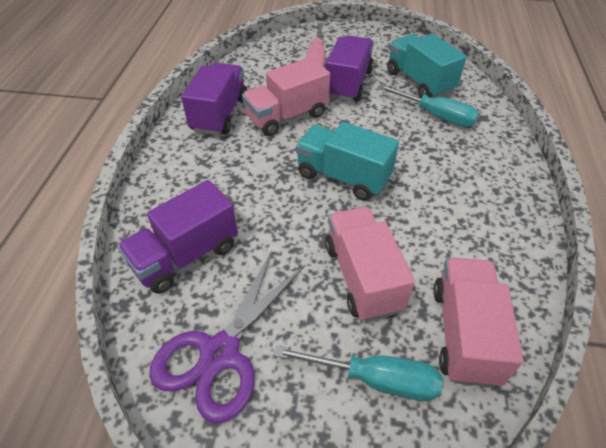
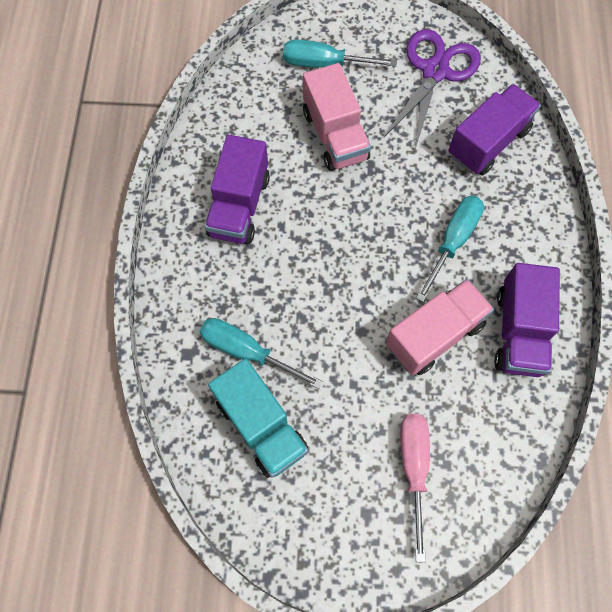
camera: 175 degrees right, 20 degrees up
(253, 172) = (453, 241): none -> turquoise screwdriver
(343, 177) = (358, 242): turquoise truck -> none
(348, 84) = (361, 412): purple truck -> purple truck (239, 206)
(464, 333) = (258, 97): pink truck -> none

